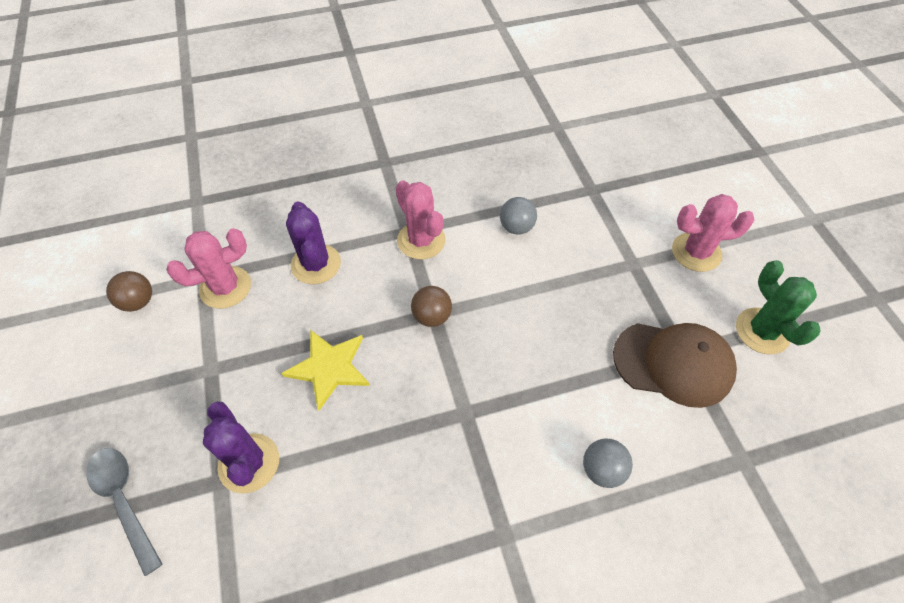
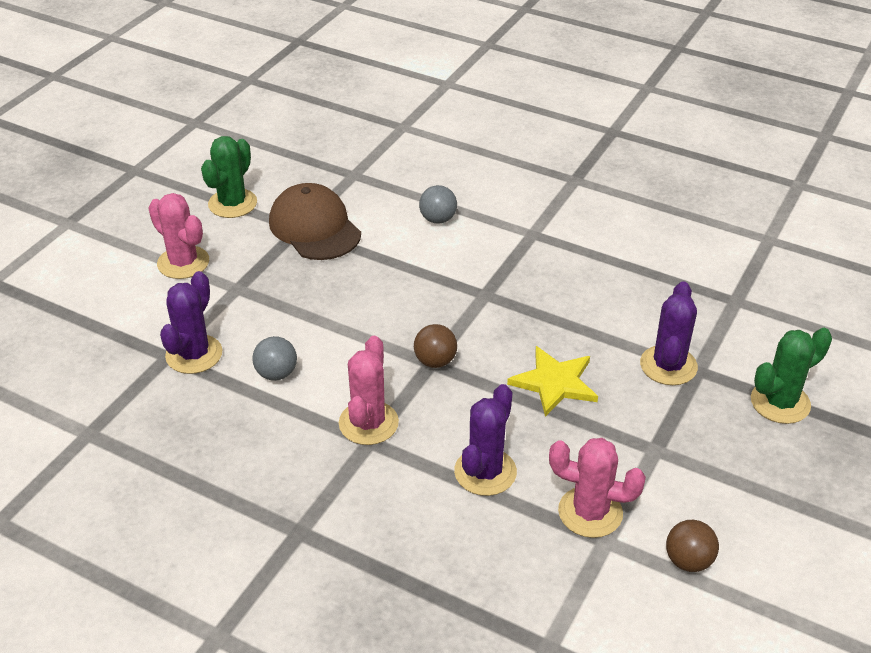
camera: 135 degrees left, 15 degrees down
(124, 501) = (780, 402): grey spoon -> green cactus
(579, 201) = (194, 354): none -> purple cactus

